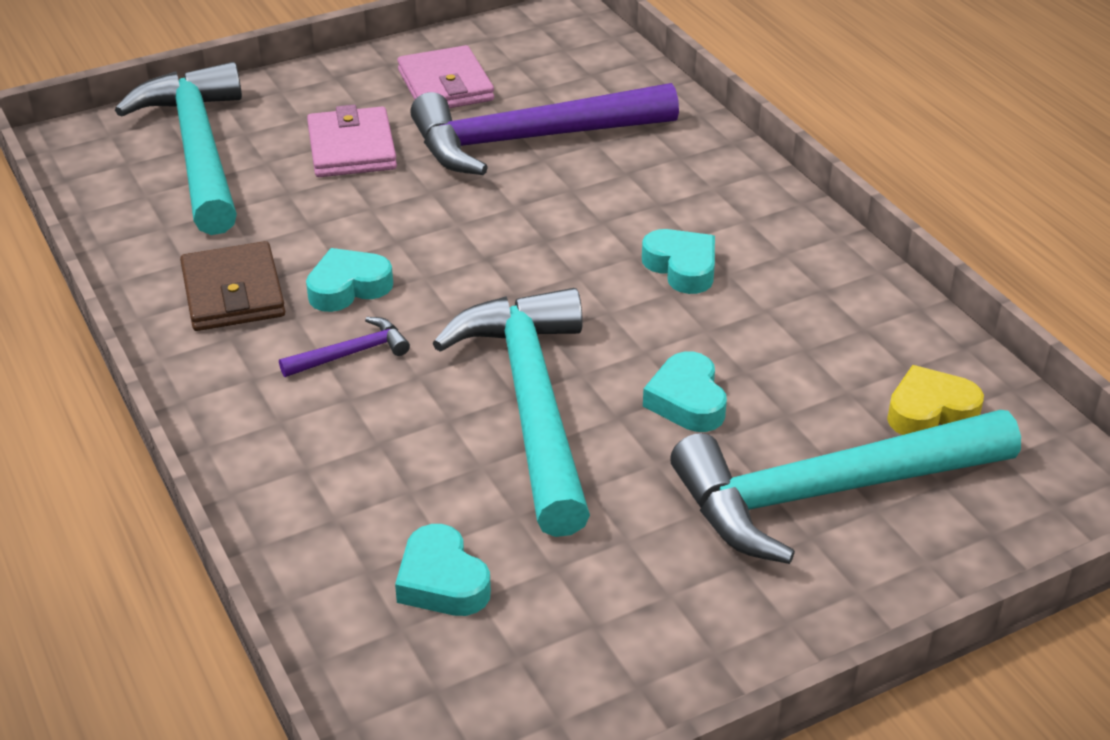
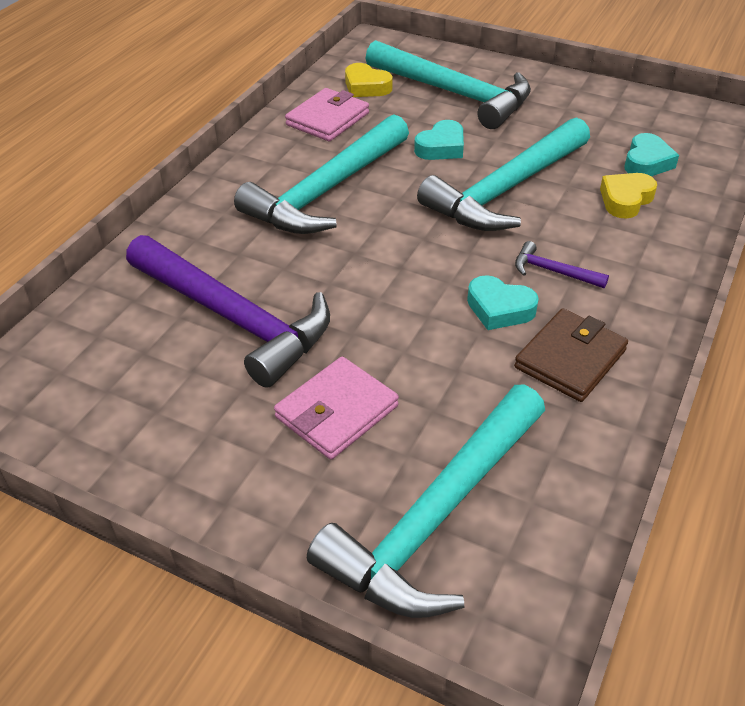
camera: 125 degrees left, 5 degrees up
(392, 497) = (625, 200): none -> yellow heart
(445, 86) = (184, 413): pink wallet -> pink wallet (328, 119)
(682, 267) = (327, 191): turquoise heart -> turquoise hammer

